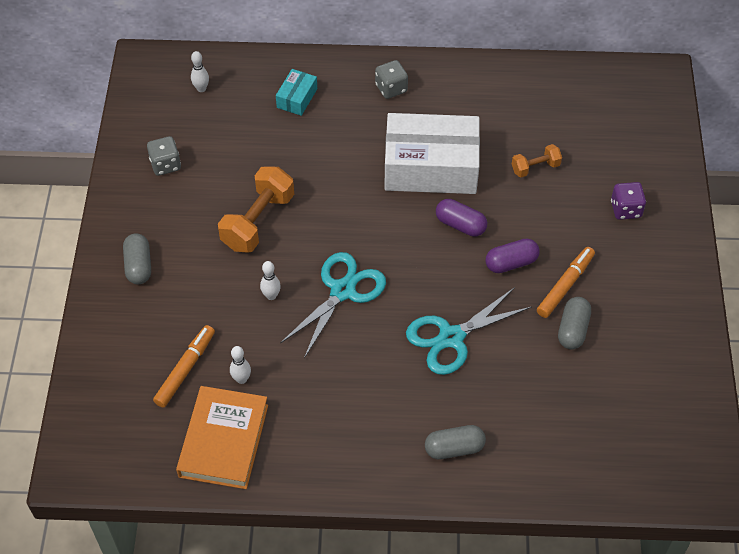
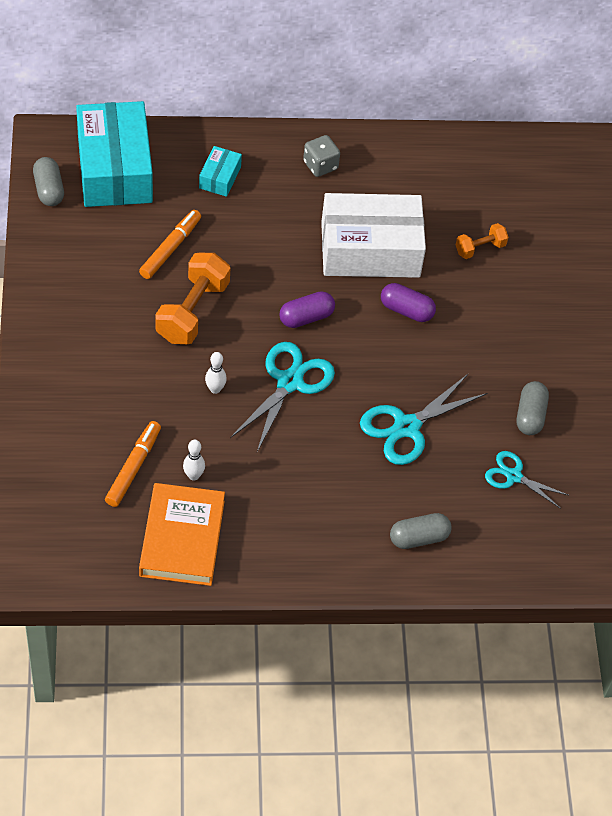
camera: 10 degrees left, 0 degrees up
(138, 266) = (70, 361): grey capsule -> grey capsule (49, 190)
(165, 165) = (85, 253): grey dice -> none
(201, 89) = (114, 169): white bowling pin -> turquoise box
(511, 263) = (462, 349): purple capsule -> purple capsule (306, 317)
(552, 389) = (513, 476): none -> turquoise scissors
(565, 285) = (519, 371): orange marker -> orange marker (170, 248)
(625, 209) = (576, 290): purple dice -> none

